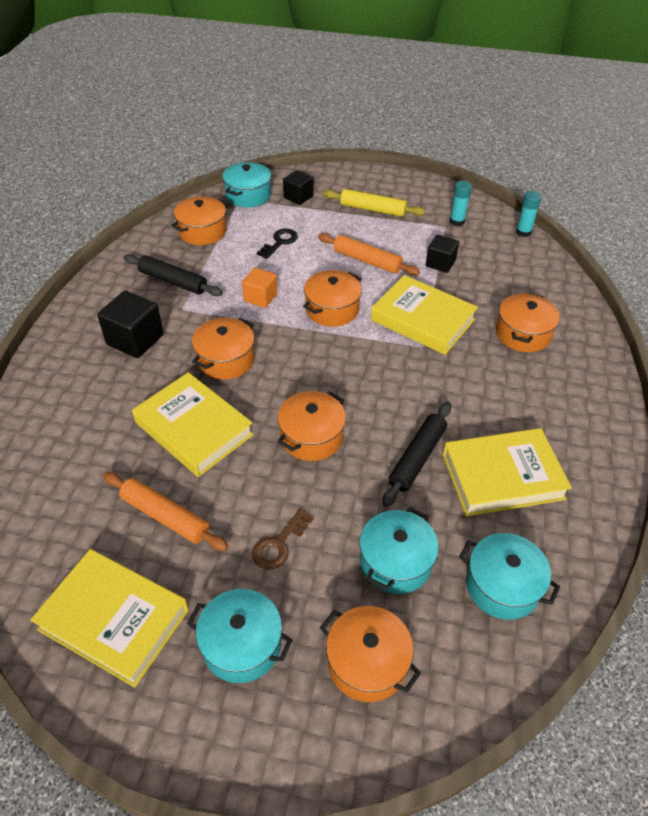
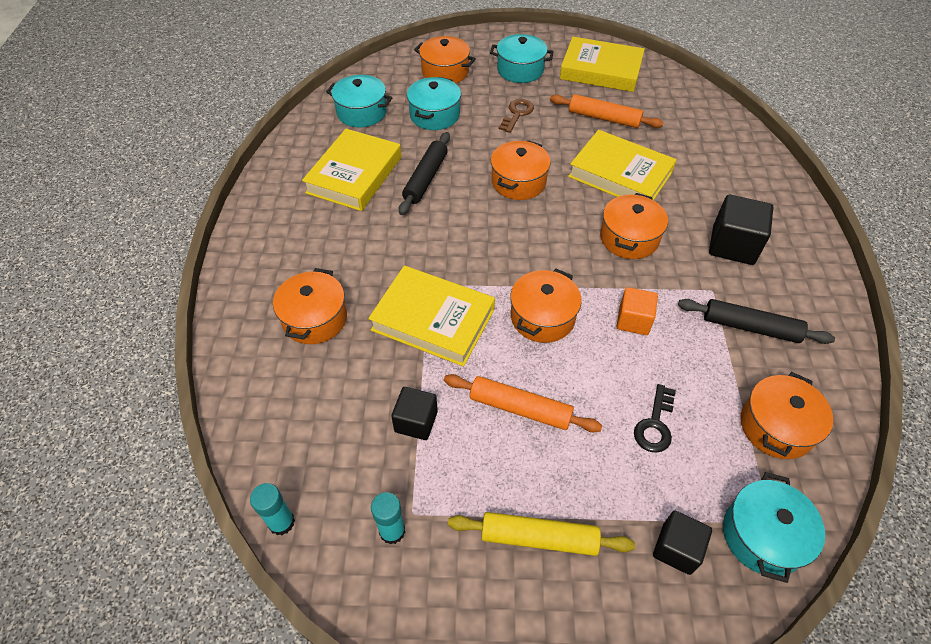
camera: 170 degrees right, 5 degrees up
(502, 476) = (354, 175): yellow book -> yellow book turned 45 degrees counterclockwise

